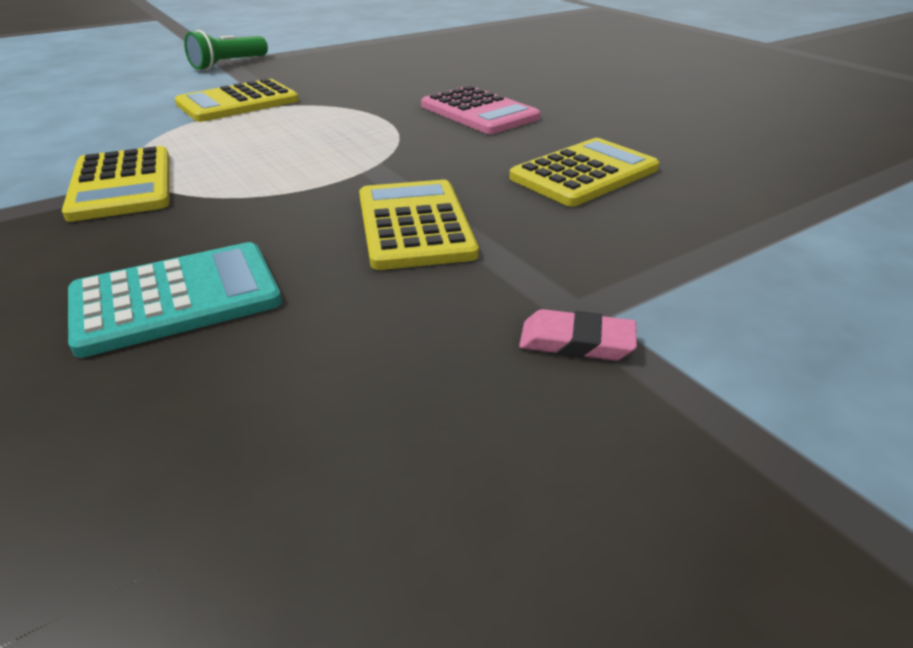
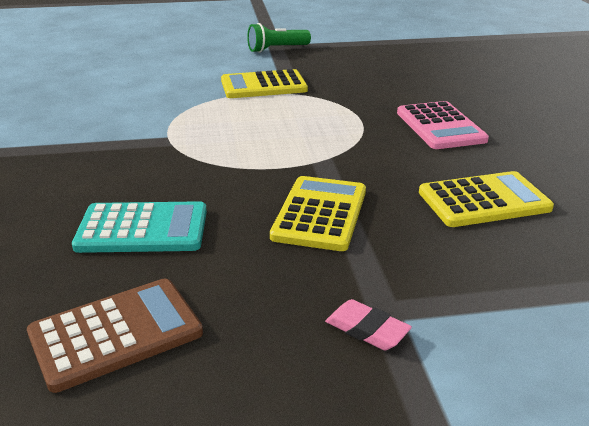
camera: 25 degrees right, 5 degrees down
(122, 185) = (154, 140): yellow calculator -> none
(227, 458) = (116, 334): none -> brown calculator

